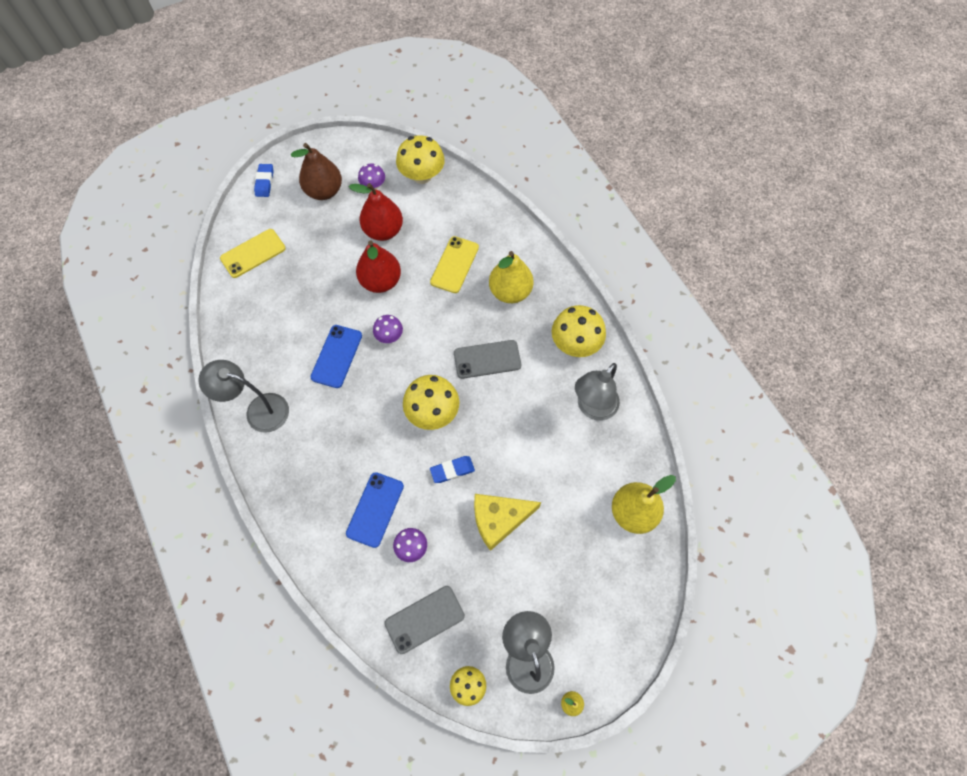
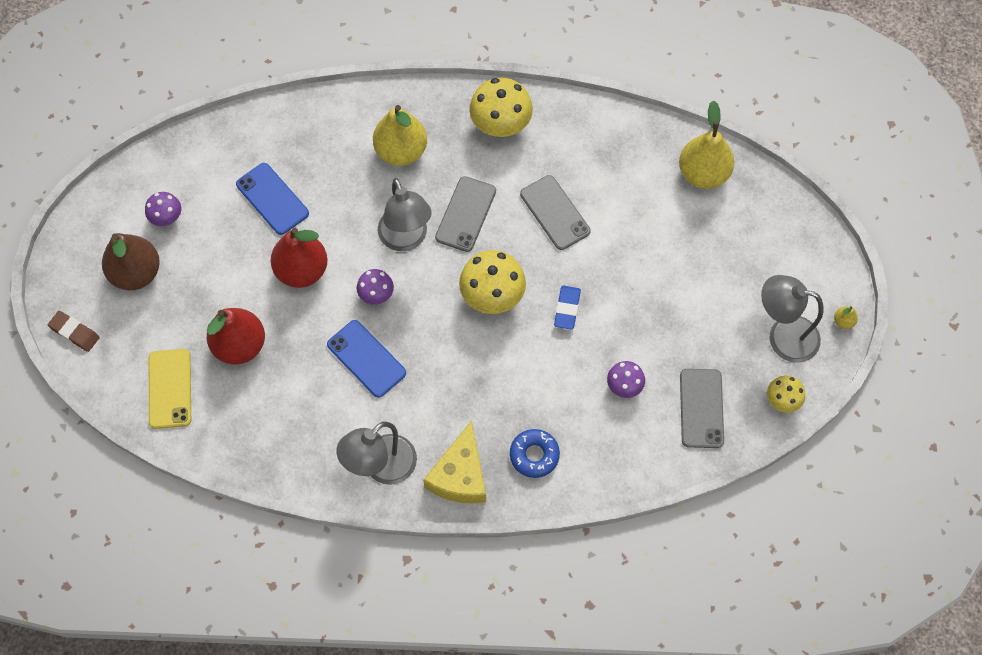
camera: 60 degrees left, 0 degrees up
(264, 182) = (74, 332): blue eraser -> brown eraser
(319, 510) = (534, 455): none -> blue donut
(375, 509) = (565, 401): blue phone -> blue phone (272, 199)
(383, 231) = (237, 236): red pear -> red pear (239, 345)
(422, 175) = (190, 160): yellow mushroom -> none
(454, 265) = (331, 187): yellow phone -> none
(499, 519) = (642, 292): yellow cheese -> yellow cheese (460, 475)
(527, 419) = (555, 212): none -> grey phone
(592, 408) = (579, 148): grey lamp -> grey lamp (406, 239)

